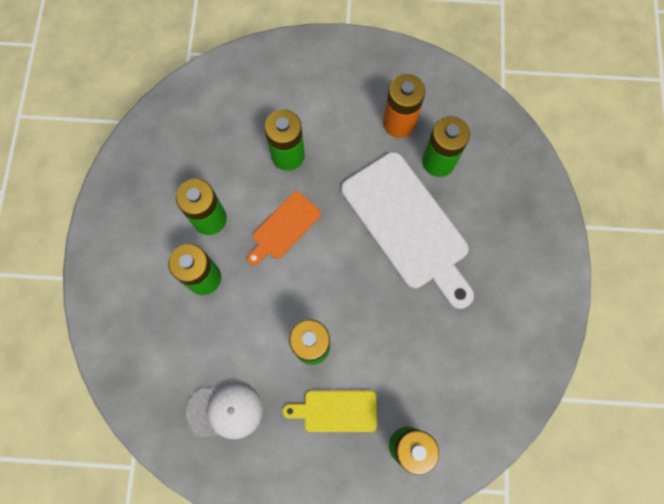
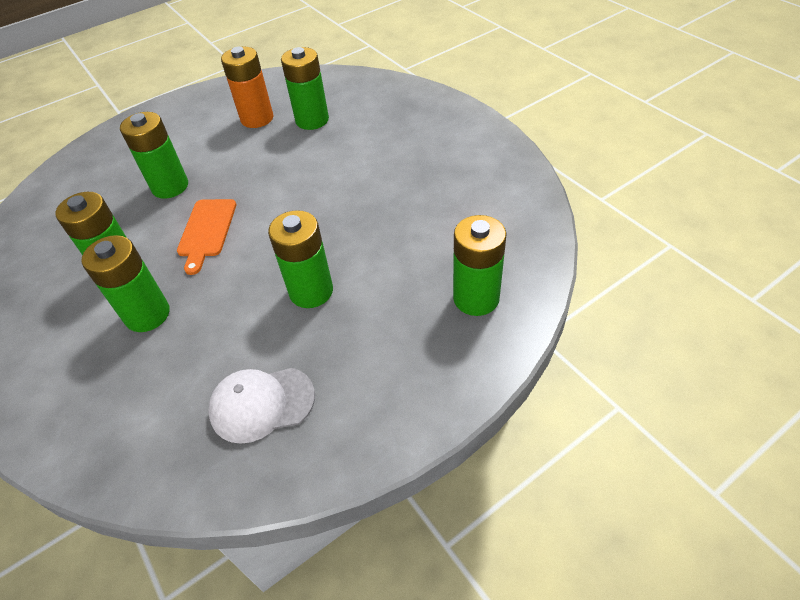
camera: 35 degrees left, 25 degrees down
(225, 411) = (262, 404): white cap -> white cap turned 150 degrees counterclockwise
(336, 410) = (382, 320): yellow cutting board -> none
(407, 226) = (323, 166): white cutting board -> none

